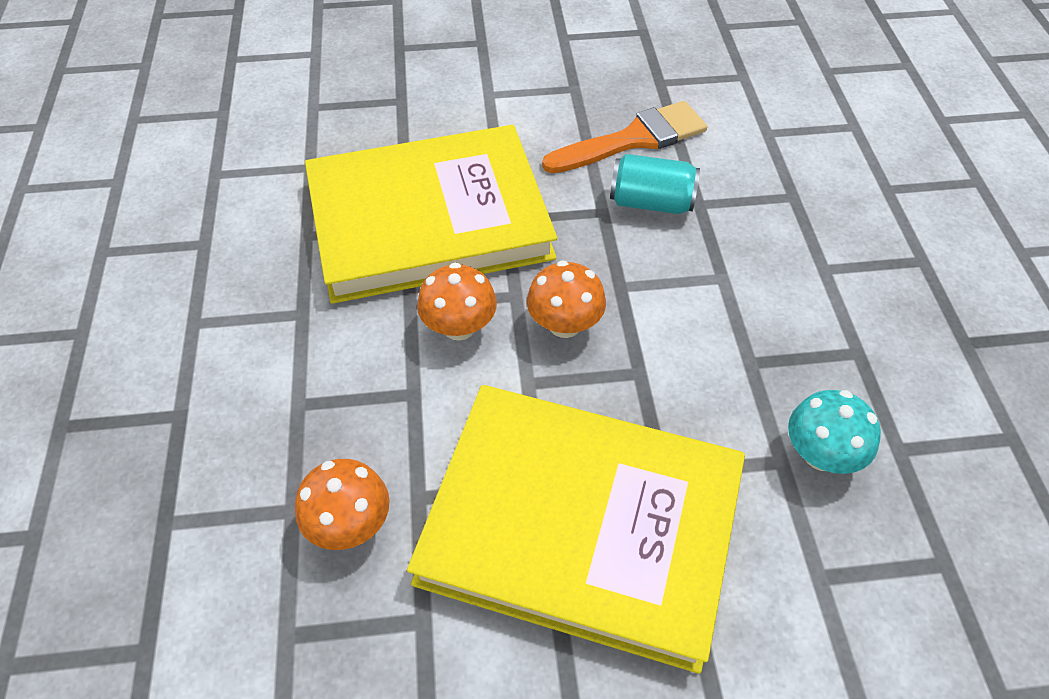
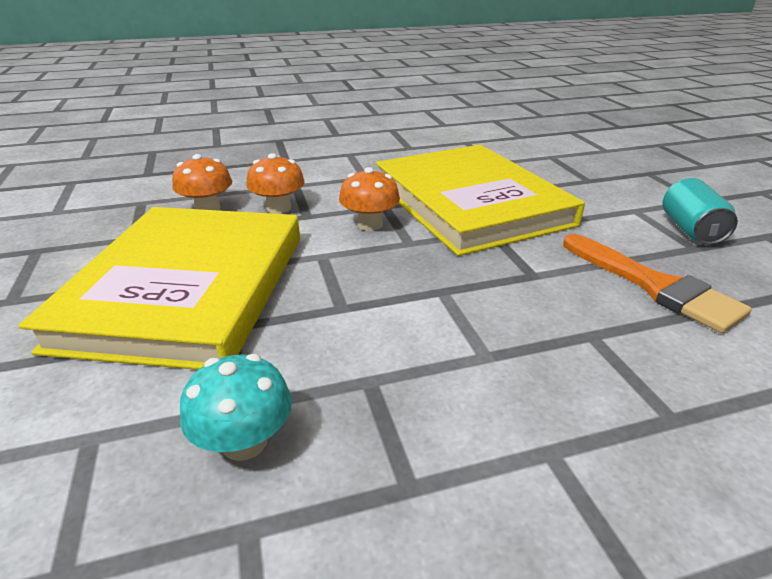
camera: 80 degrees right, 20 degrees down
(564, 324) = (386, 266): orange mushroom -> orange mushroom (278, 208)
(651, 202) = (567, 302): turquoise can -> turquoise can (690, 230)

